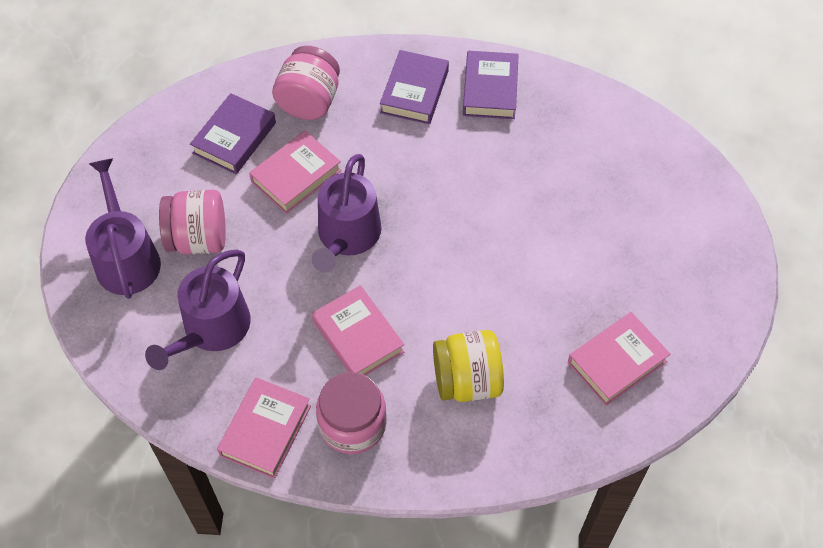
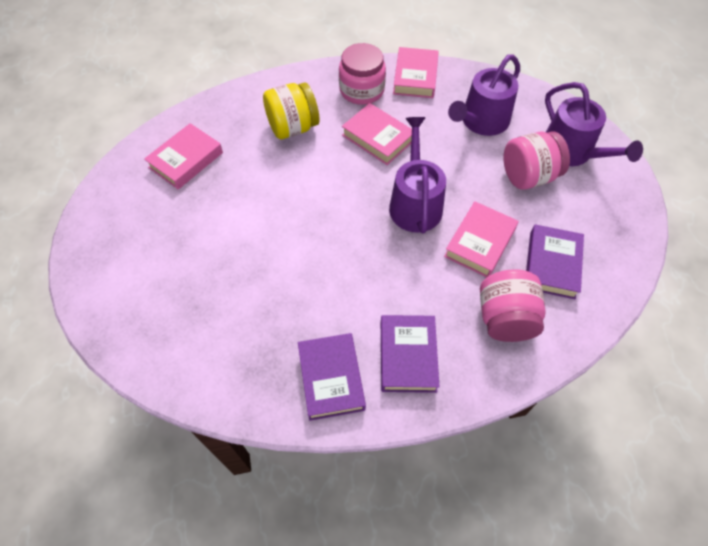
camera: 165 degrees right, 0 degrees up
(211, 329) = (481, 121): purple watering can -> purple watering can turned 150 degrees counterclockwise

